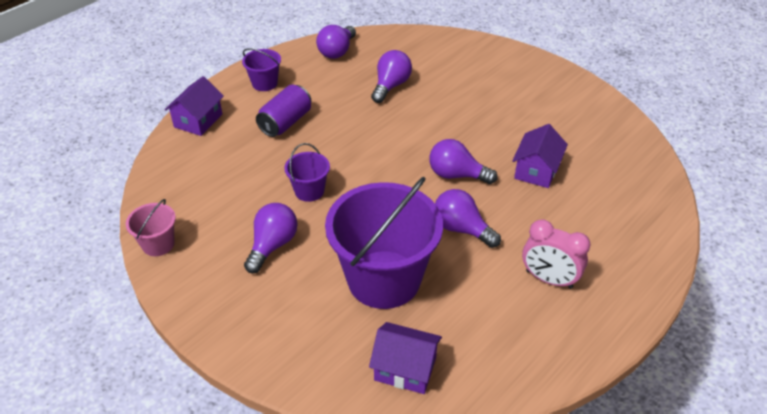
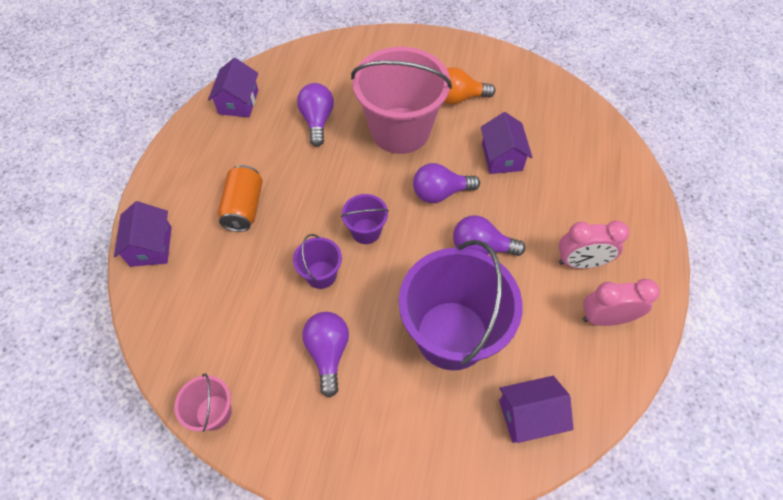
camera: 30 degrees left, 15 degrees up
(264, 83) = (190, 170): purple bucket -> purple bucket (366, 231)
(285, 122) = (244, 207): purple can -> orange can
(337, 51) = (238, 102): purple light bulb -> purple house
(457, 117) = (400, 130): none -> pink bucket
(530, 113) = (458, 98): none -> orange light bulb
(539, 331) = (605, 318): none -> pink clock

